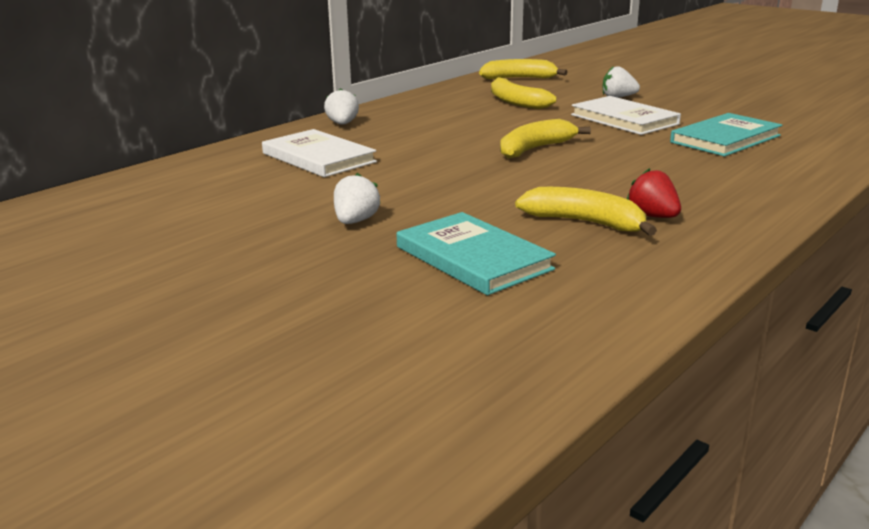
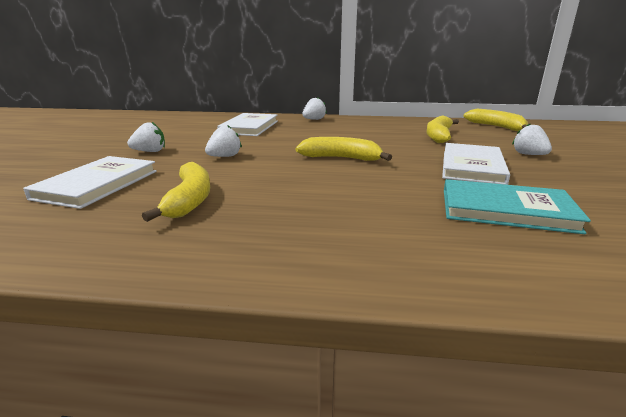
camera: 55 degrees right, 0 degrees up
(448, 190) = (224, 156): none -> white strawberry
(473, 258) = (97, 184): turquoise book -> white book
(652, 216) = (225, 219): red strawberry -> none

